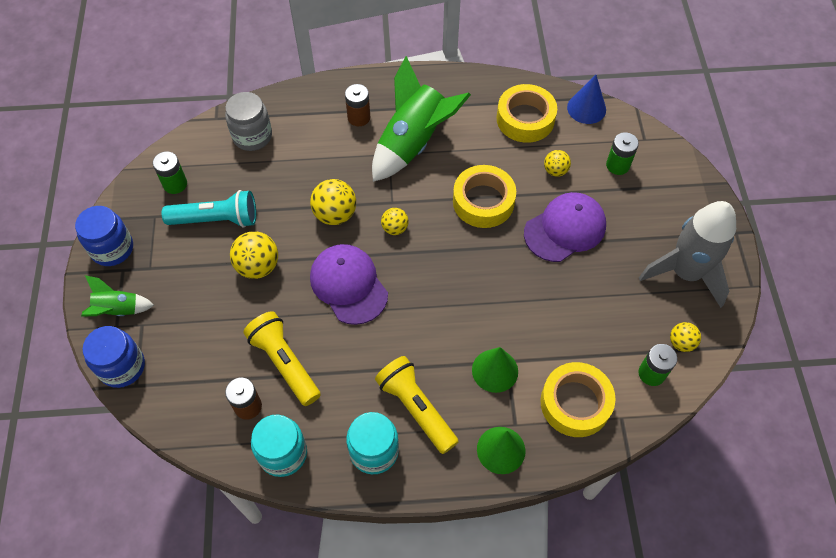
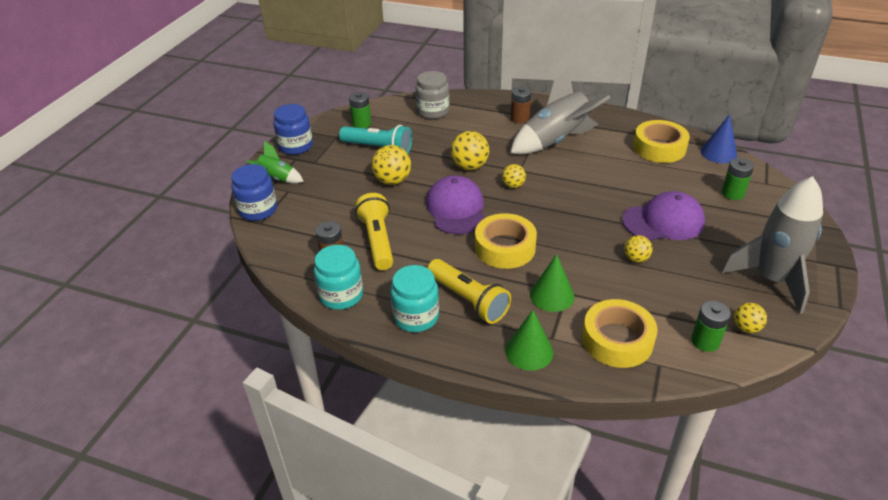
camera: 25 degrees right, 20 degrees down
(413, 143) = (556, 141): green rocket -> grey rocket
(416, 408) = (468, 300): yellow flashlight -> yellow flashlight turned 150 degrees clockwise
(483, 201) = (597, 187): yellow tape -> yellow tape (505, 247)
(555, 171) = (671, 184): yellow ball -> yellow ball (636, 258)

